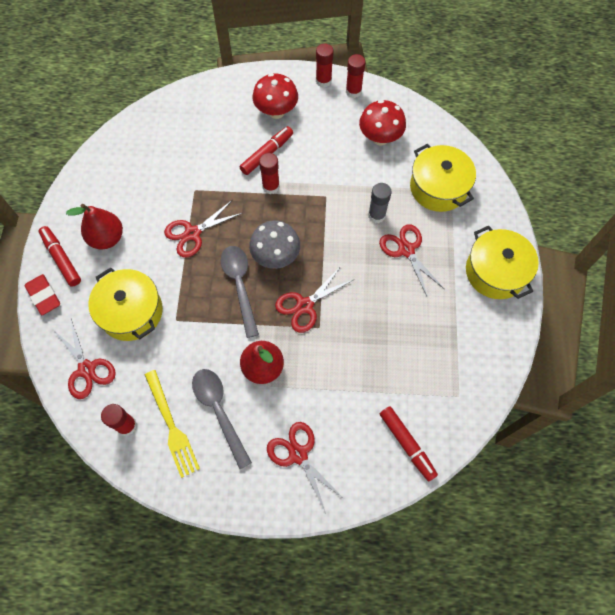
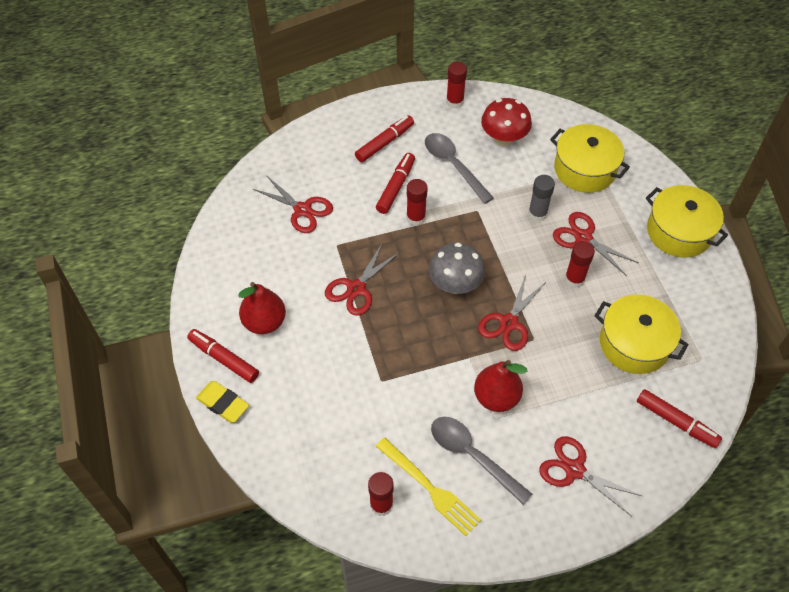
camera: 20 degrees left, 10 degrees down
(44, 296) = (223, 403): red eraser -> yellow eraser
(86, 369) = (308, 463): red scissors -> red scissors (302, 210)
(131, 312) = (329, 388): yellow pot -> yellow pot (634, 343)
(240, 285) = (432, 324): grey spoon -> grey spoon (453, 165)
(276, 111) = (384, 143): red mushroom -> red marker
(323, 81) = (419, 100): red glue stick -> red glue stick (574, 279)

